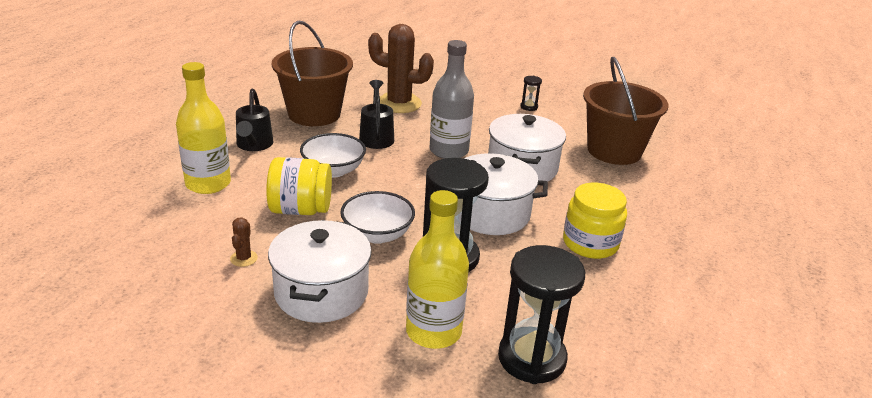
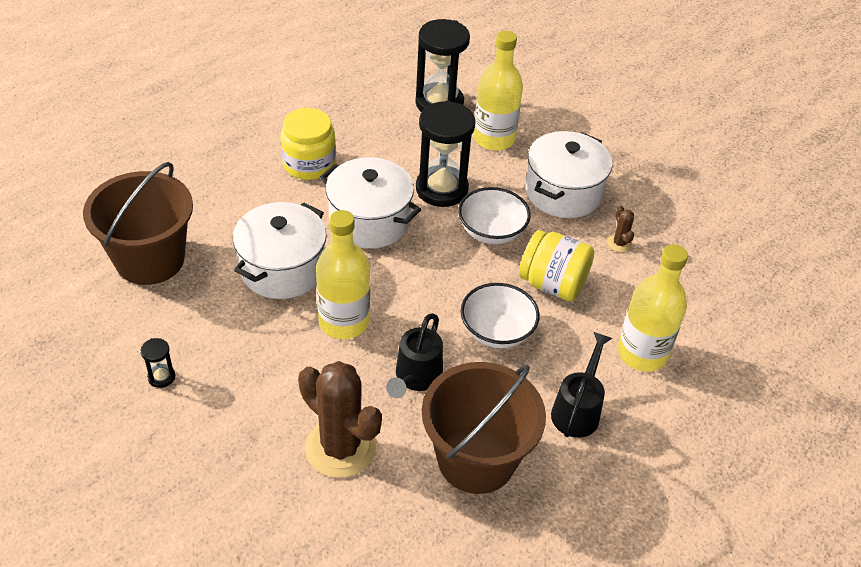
camera: 155 degrees left, 15 degrees up
(244, 258) = (619, 243): brown cactus -> brown cactus turned 45 degrees counterclockwise
(449, 151) = (344, 322): grey bottle -> yellow bottle

